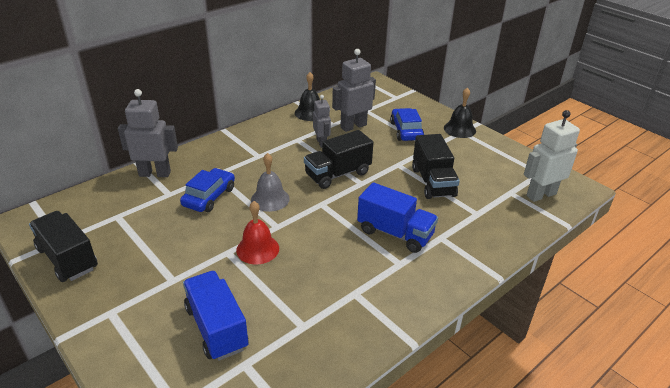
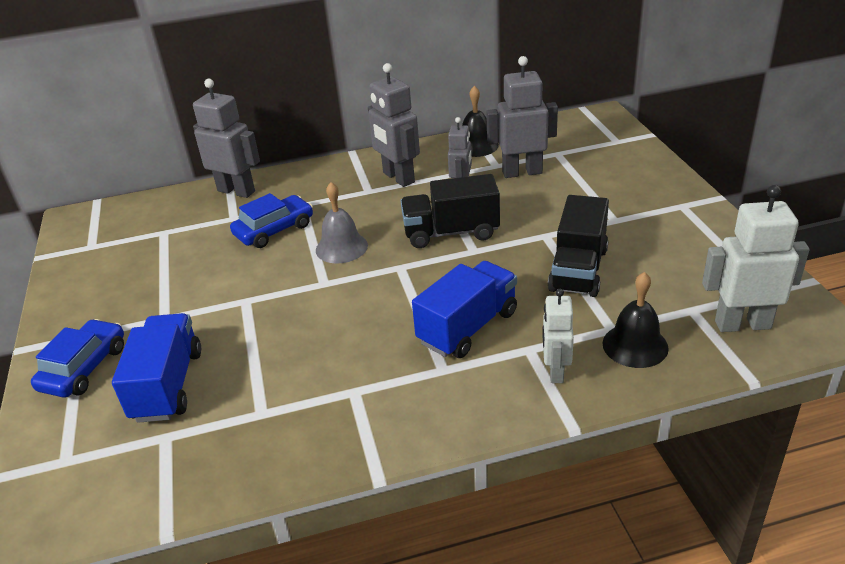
camera: 30 degrees right, 0 degrees up
(67, 258) = (84, 267): black truck -> none
(257, 249) = (281, 305): red bell -> none
(273, 143) = (398, 178): none -> grey robot
(395, 233) = (468, 327): blue truck -> blue truck turned 105 degrees counterclockwise
(406, 131) = (594, 191): blue car -> blue car (84, 368)
(459, 129) = (681, 201): black bell -> black bell (635, 345)
(465, 247) = (555, 371): none -> white robot

